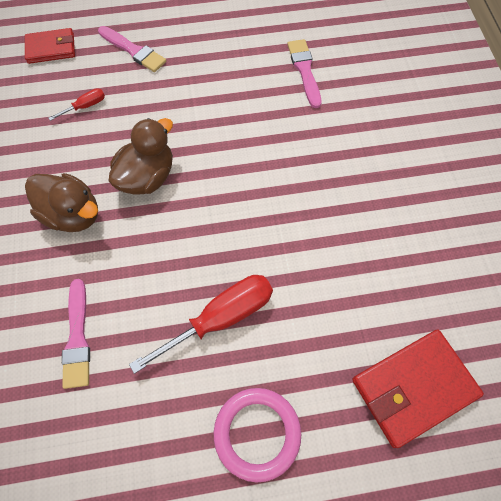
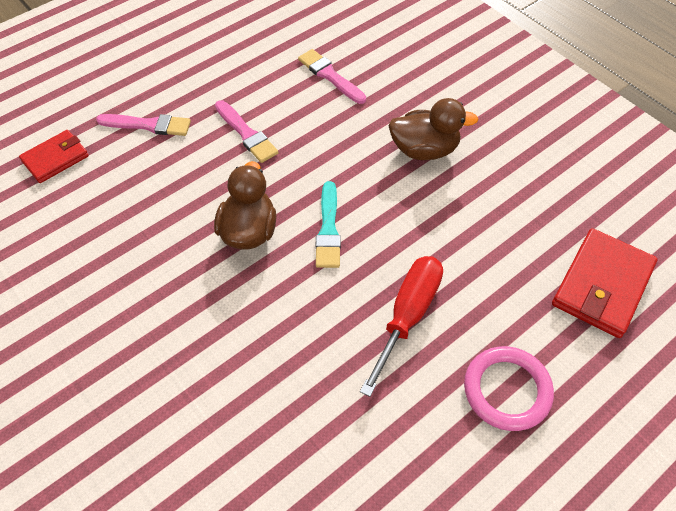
camera: 30 degrees left, 10 degrees down
(73, 214) = (198, 299): brown duck -> brown duck (424, 150)
(77, 338) = (286, 403): pink brush -> pink brush (246, 134)
(85, 106) = (136, 196): red screwdriver -> none
(209, 207) = (328, 229): none -> turquoise brush

